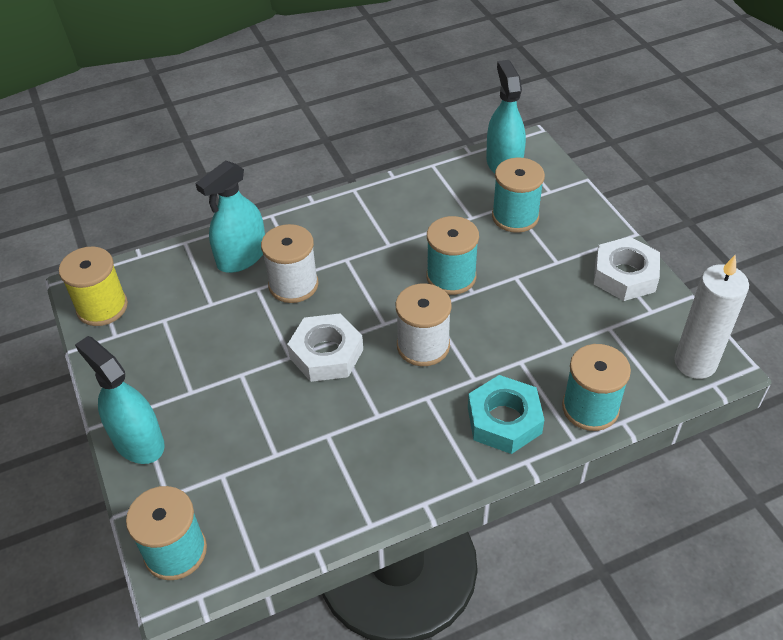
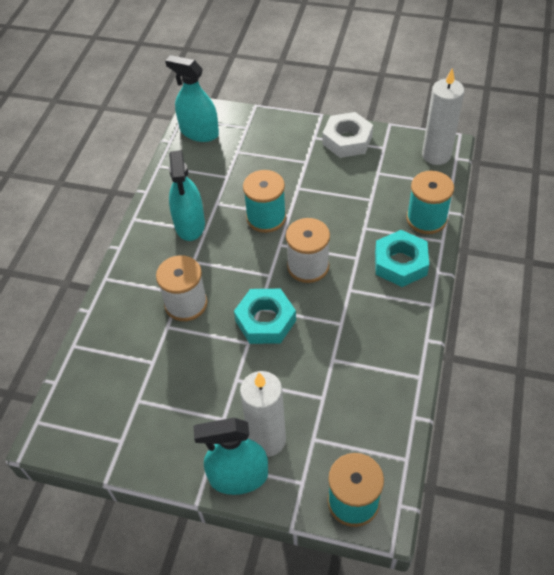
camera: 50 degrees left, 5 degrees up
(102, 307) = (83, 435): yellow spool -> none
(193, 438) = (267, 440): none -> white candle
(242, 257) = (127, 318): turquoise spray bottle -> turquoise spray bottle (190, 224)
(326, 354) = (265, 321): white nut -> turquoise nut
(515, 216) = (249, 156): turquoise spool -> none

